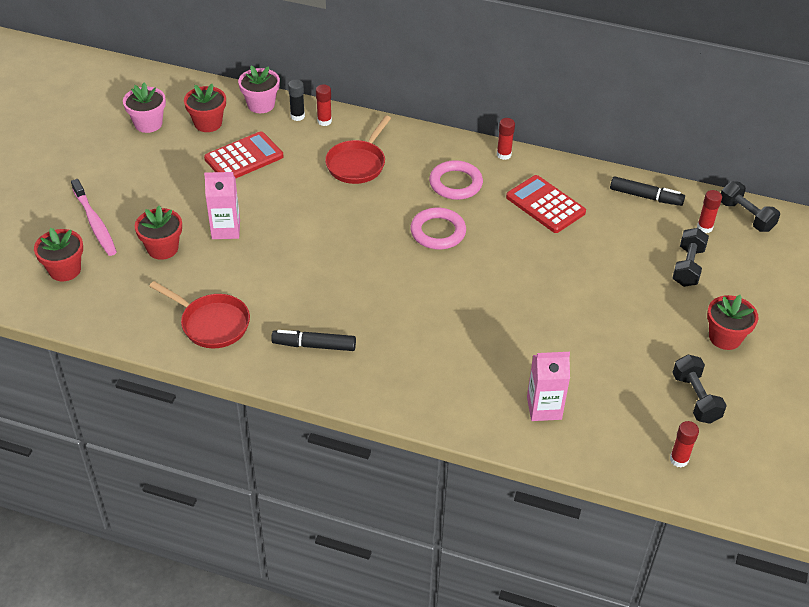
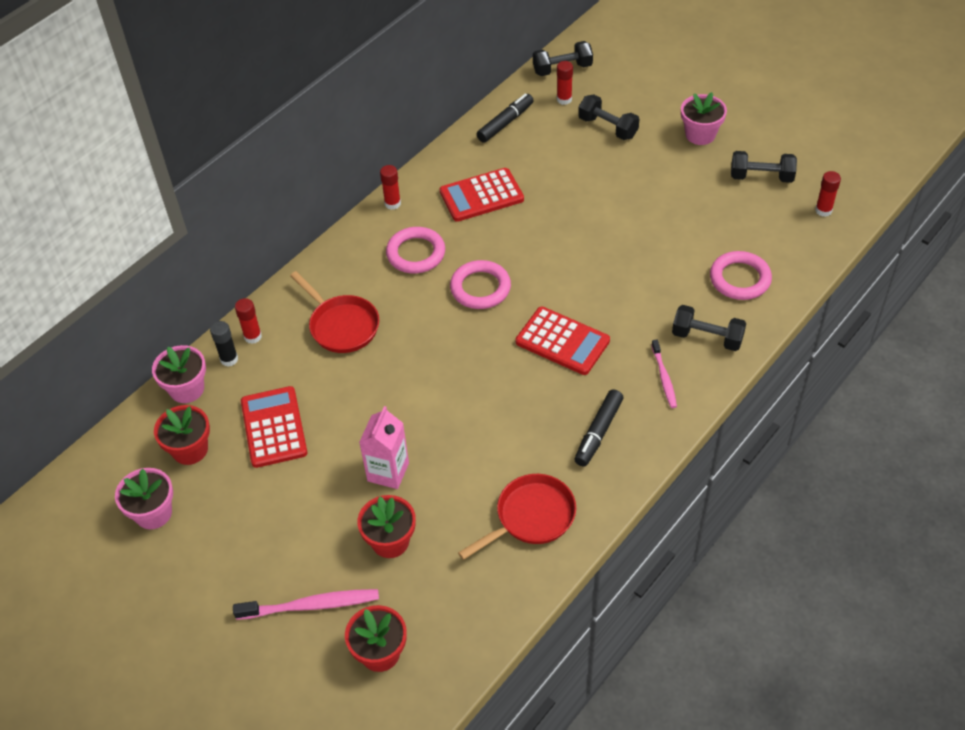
camera: 65 degrees left, 5 degrees up
(394, 376) = (664, 378): none -> pink toothbrush
(404, 298) = (562, 341): none -> red calculator
(456, 398) = (707, 337): none -> black dumbbell
(544, 408) = (740, 279): pink carton -> pink ring
(725, 337) = (700, 134): red flower pot -> pink flower pot

